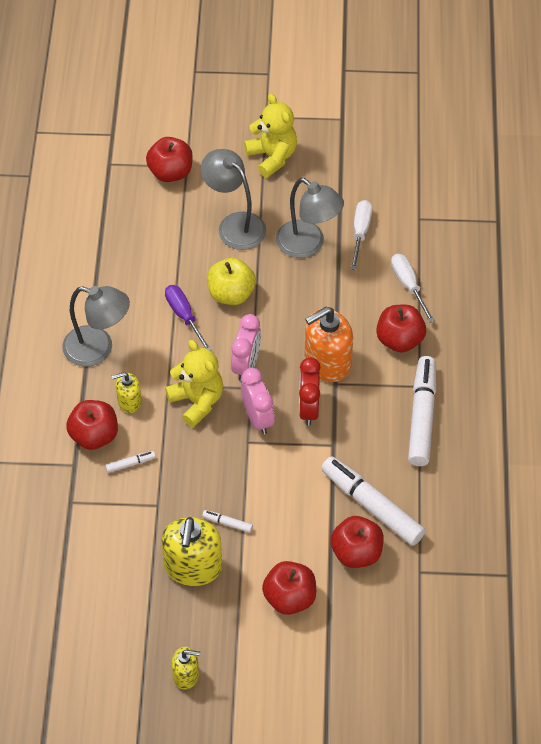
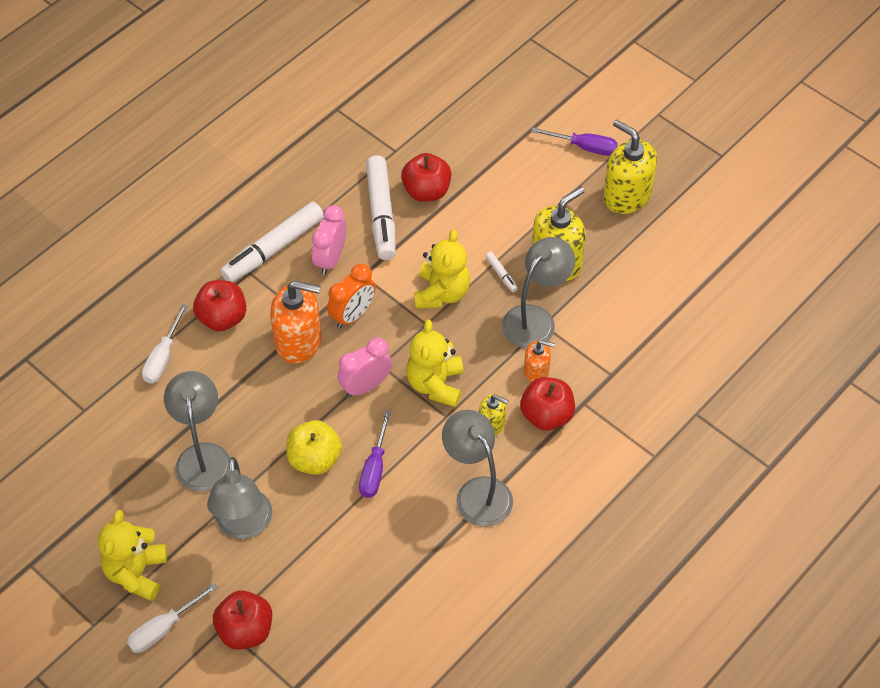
camera: 140 degrees left, 0 degrees up
(130, 464) = (536, 371): white marker -> orange soap dispenser
(167, 505) = (535, 319): none -> grey lamp
(186, 675) = (626, 196): yellow soap dispenser -> yellow soap dispenser, size x1.85
(257, 418) = (400, 336): pink clock -> pink clock (330, 259)
(259, 474) = (441, 293): none -> yellow teddy bear
(264, 699) = (584, 147): none -> purple screwdriver
(289, 598) = (505, 195): red apple -> none
(308, 409) = (352, 315): red clock -> orange clock
(360, 232) = (146, 434): white screwdriver -> white screwdriver (163, 628)

